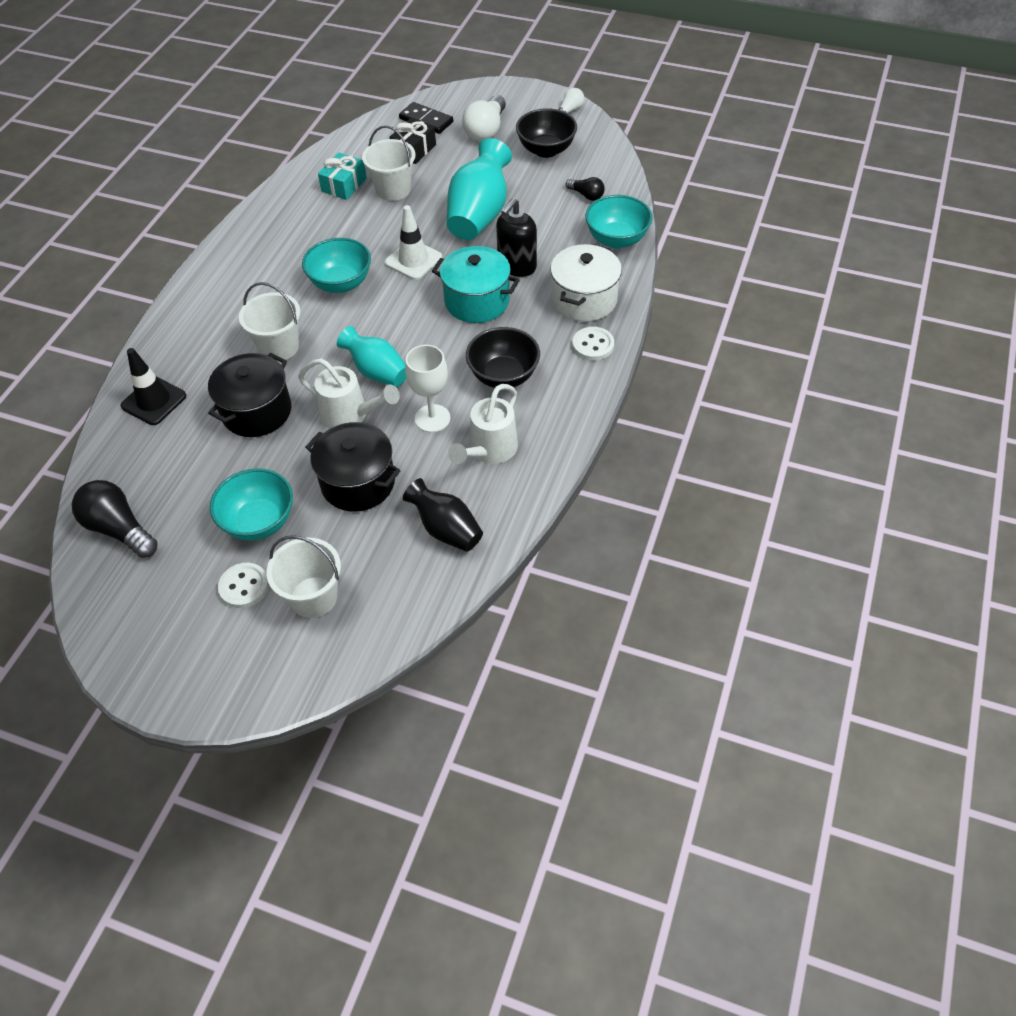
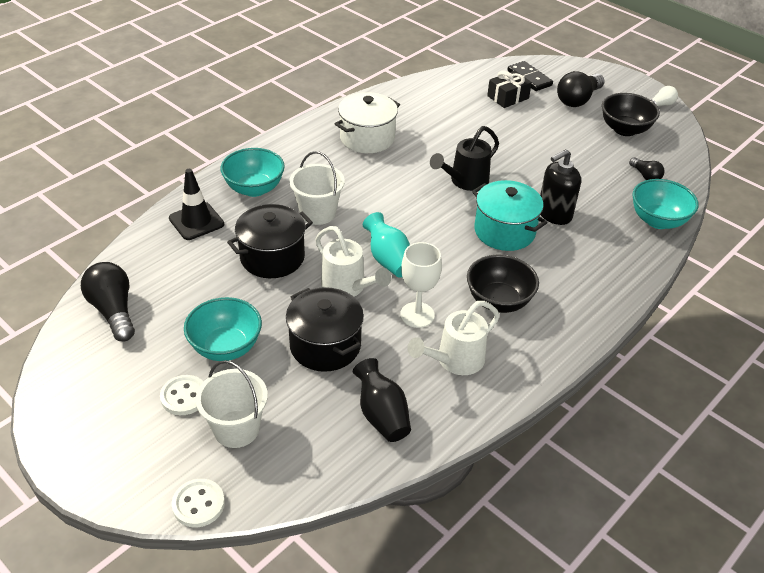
camera: 20 degrees right, 10 degrees down
(341, 283) = (394, 180): turquoise bowl -> turquoise bowl (254, 188)
(344, 185) = (436, 107): turquoise gift -> none
(393, 189) = (475, 122): white bucket -> none
(413, 260) = (465, 181): white traffic cone -> black watering can
(479, 215) = (540, 163): turquoise vase -> none
(486, 130) = (578, 99): white light bulb -> black light bulb
(584, 300) = (604, 261): white pot -> white pot (367, 138)
(593, 345) = (595, 303): white button -> white button (198, 504)

